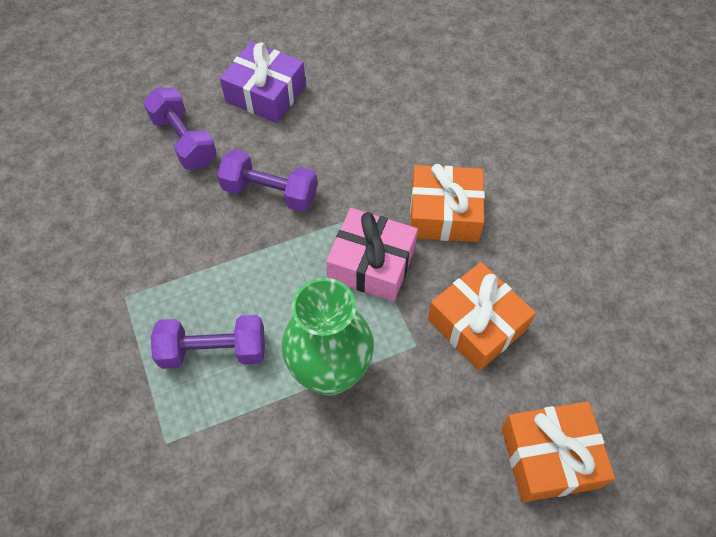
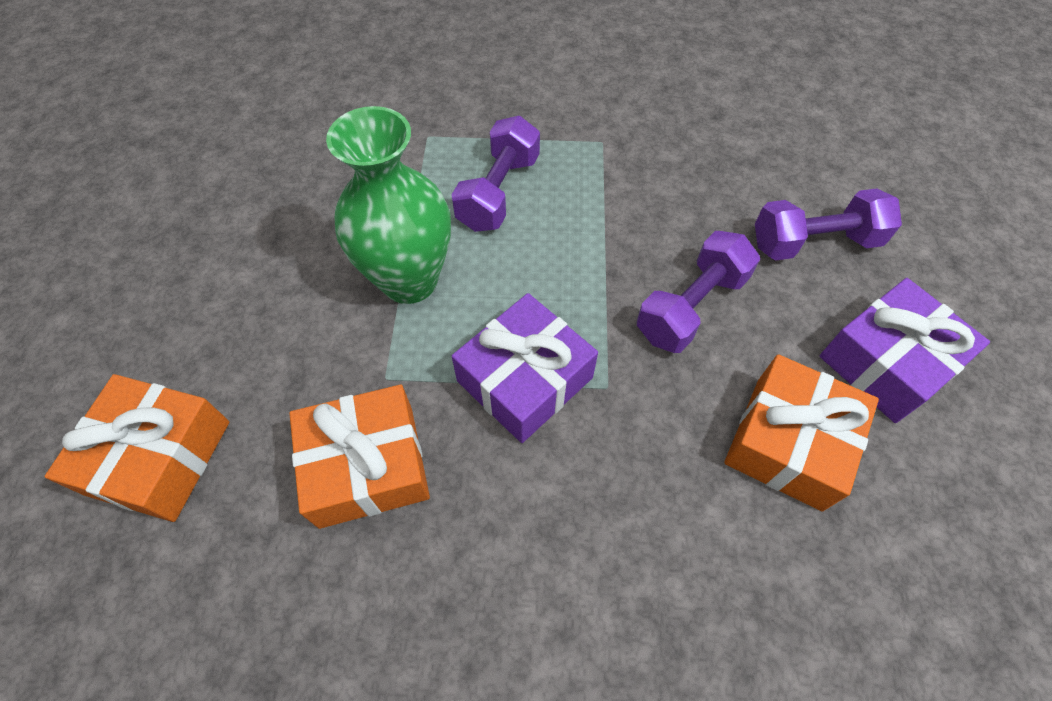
camera: 115 degrees right, 0 degrees up
(371, 263) = (525, 379): pink gift -> purple gift
(444, 213) = (560, 515): orange gift -> orange gift (788, 442)

